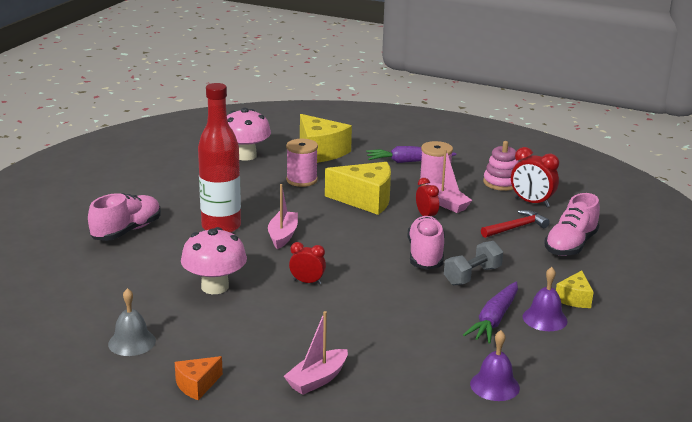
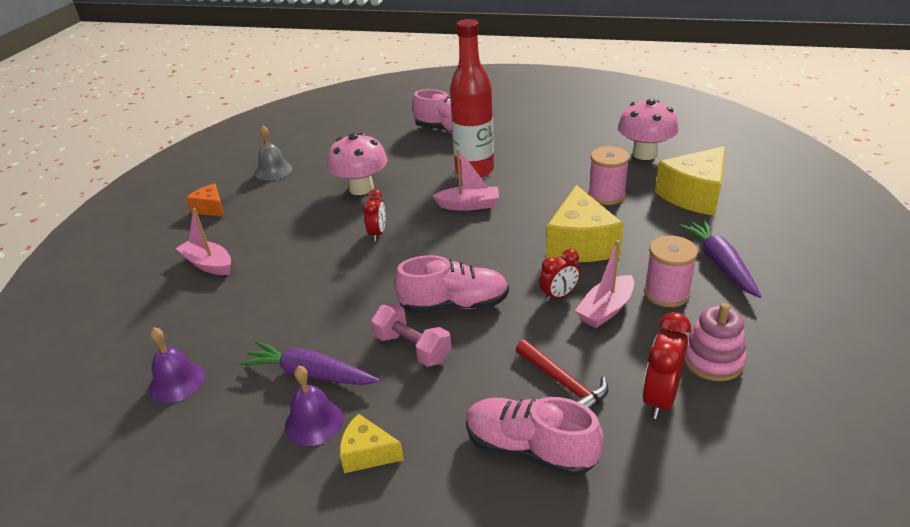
camera: 85 degrees right, 10 degrees up
(472, 276) = (412, 348): grey dumbbell -> pink dumbbell

